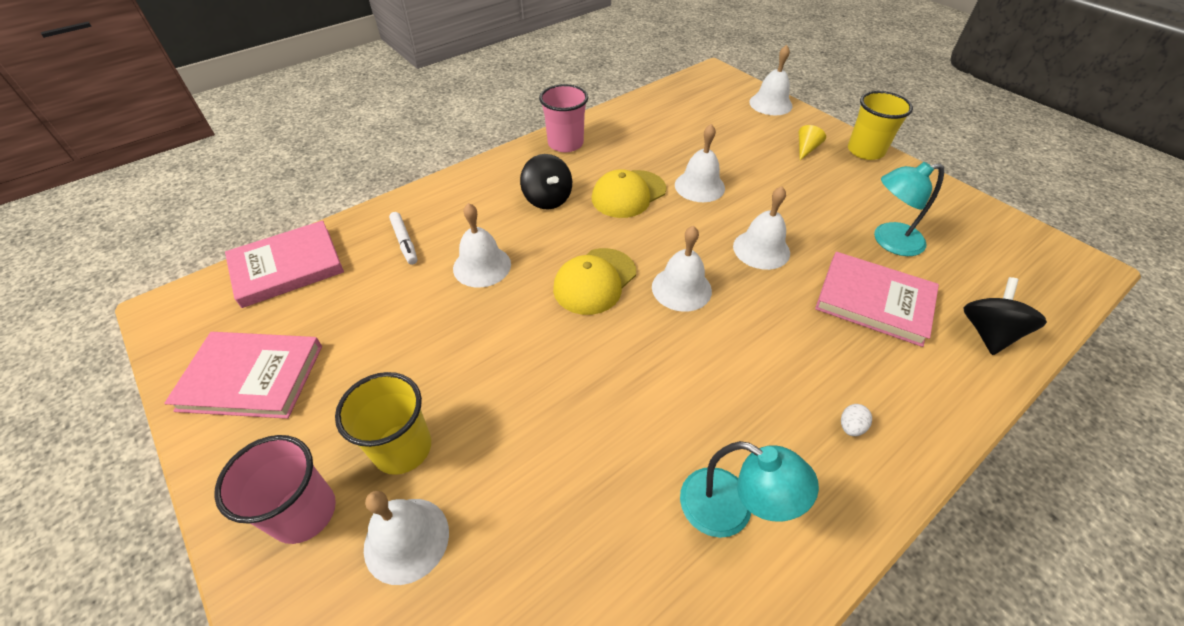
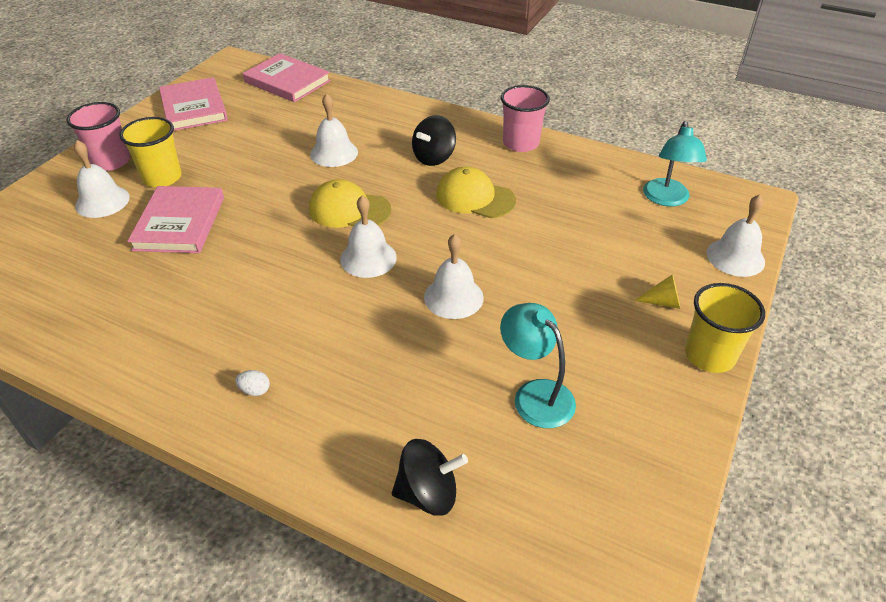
camera: 65 degrees right, 5 degrees down
(405, 242) = (338, 113): white marker -> none
(699, 186) = (522, 237): white bell -> none
(730, 510) = (155, 332): turquoise lamp -> turquoise lamp (666, 199)
(874, 301) = (425, 391): pink book -> pink book (179, 223)

